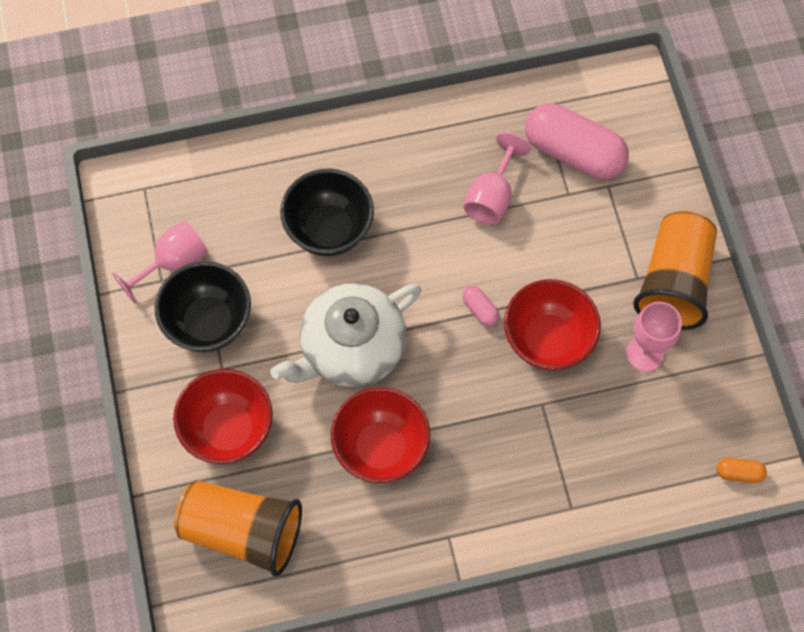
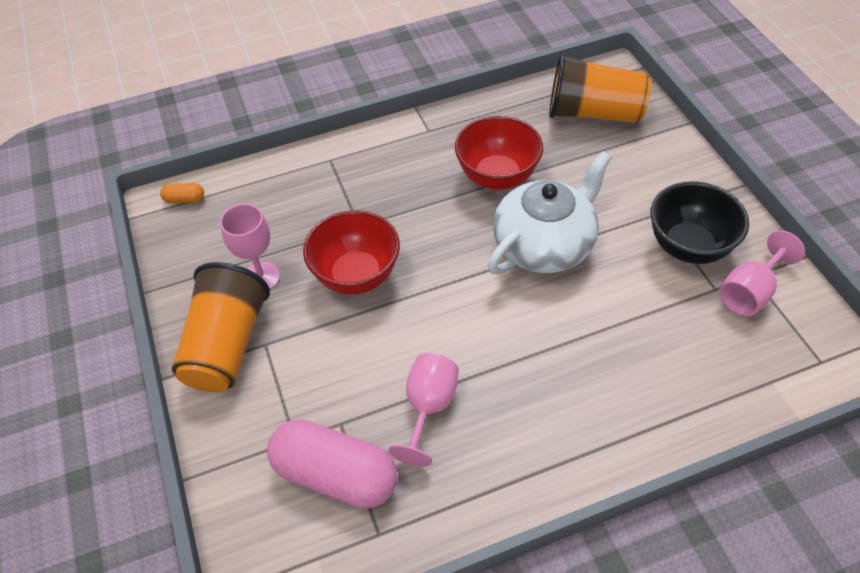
camera: 175 degrees right, 15 degrees down
(228, 430) = (633, 172): red bowl -> none
(329, 230) = (601, 346): black bowl -> none
(480, 310) = (426, 293): pink capsule -> none

